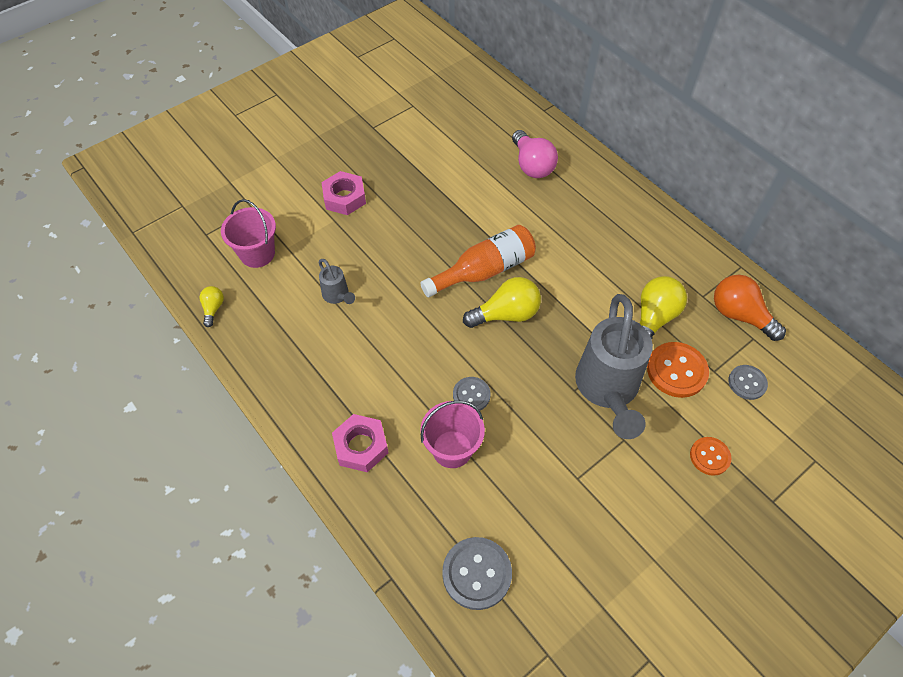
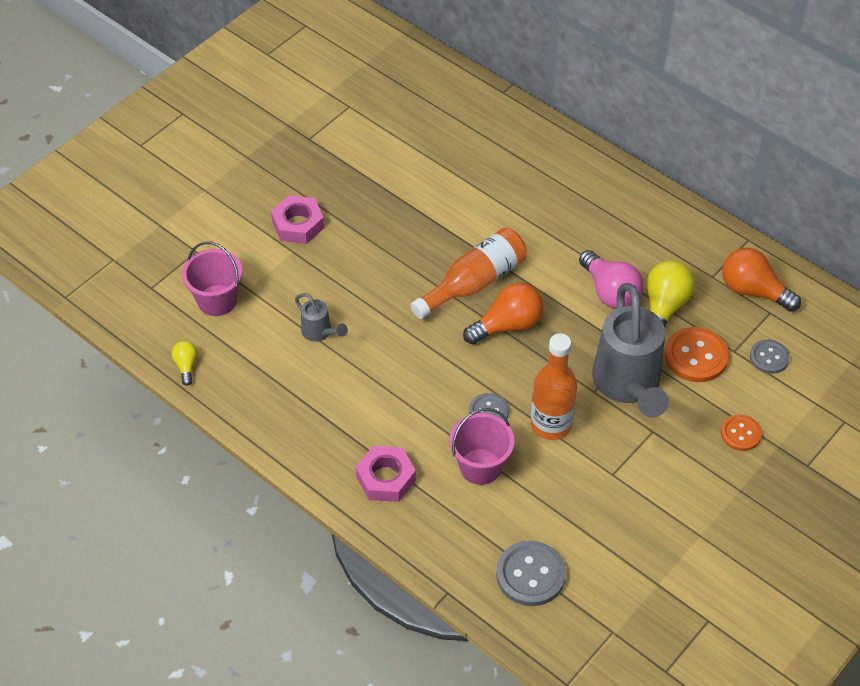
camera: 10 degrees left, 5 degrees down
(506, 314) = (507, 325): yellow light bulb -> orange light bulb
(527, 417) = (551, 424): none -> orange bottle
(532, 165) = (502, 159): pink light bulb -> pink light bulb (610, 292)

